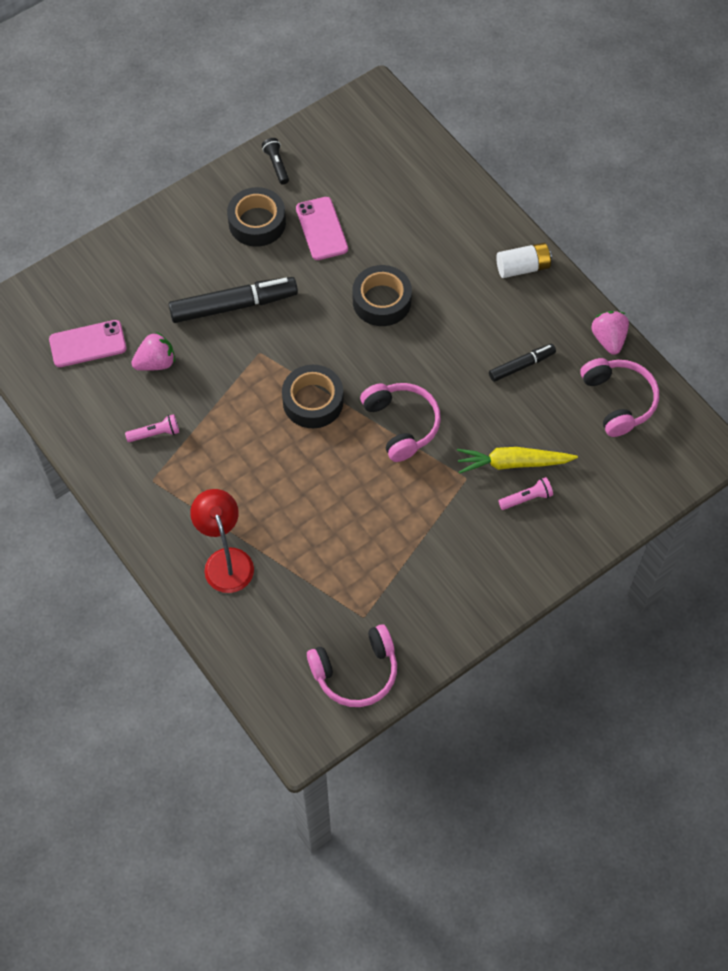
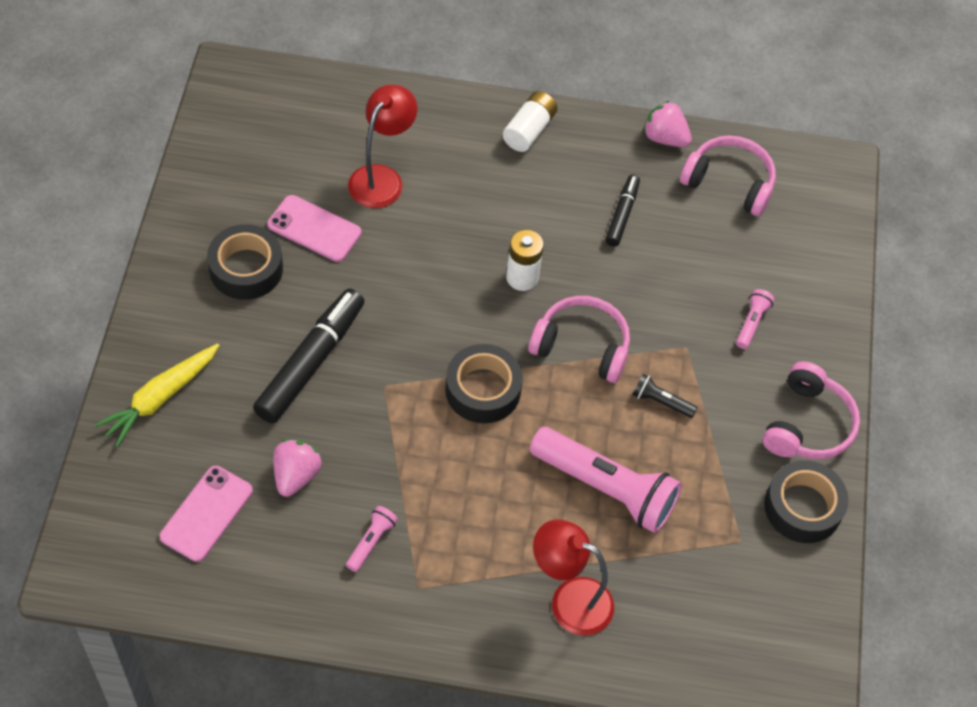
camera: 50 degrees left, 5 degrees down
(276, 165) = (204, 202): black flashlight -> black flashlight (661, 402)
(319, 517) = (606, 488): none -> pink flashlight
(356, 672) = (789, 594): pink headphones -> pink headphones (808, 425)
(381, 301) = (442, 252): black tape -> black tape (803, 507)
(396, 228) = (382, 178): none -> red lamp
(412, 354) = (522, 277): none -> white battery
(512, 463) = (708, 303): yellow carrot -> yellow carrot (160, 398)

